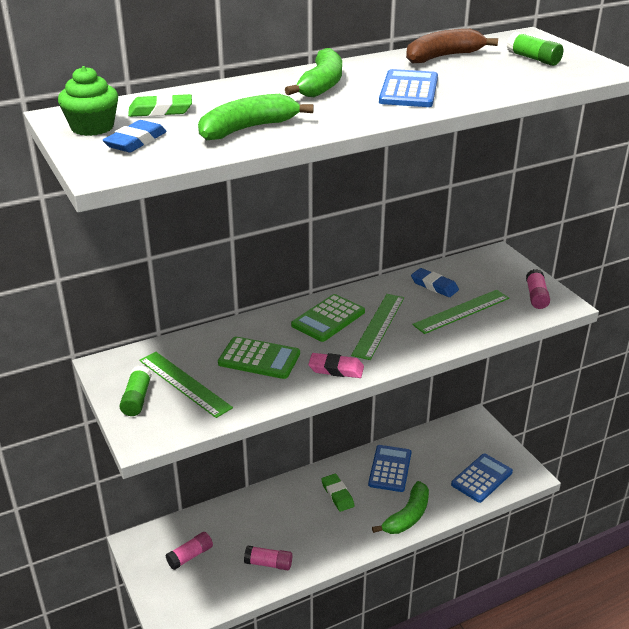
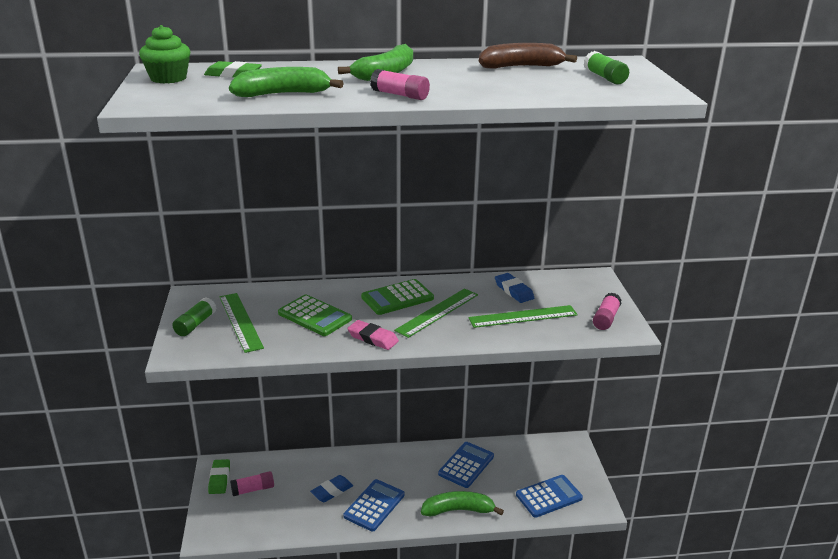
camera: 20 degrees right, 5 degrees down
(136, 141) = (186, 91): blue eraser -> blue eraser (332, 491)
(268, 563) = (313, 514): pink glue stick -> pink glue stick (400, 95)
(337, 495) = (406, 474): green eraser -> green eraser (219, 479)
(407, 516) = (458, 510): green banana -> green banana turned 150 degrees counterclockwise
(409, 90) = (455, 86): blue calculator -> blue calculator (374, 505)

